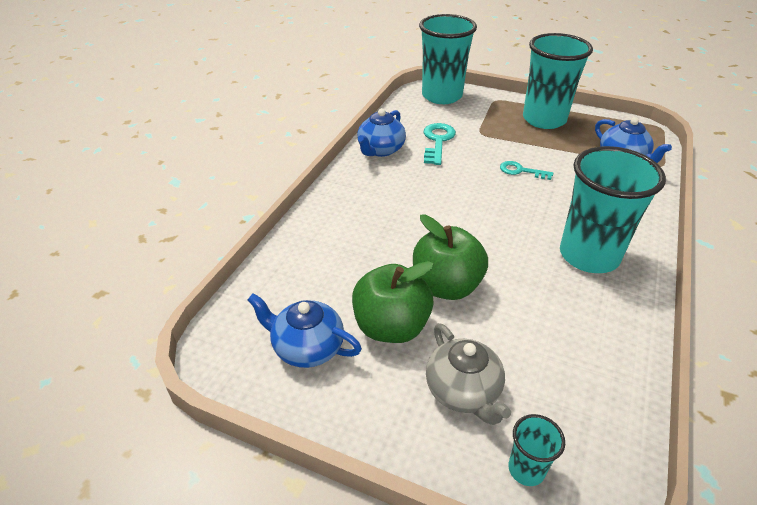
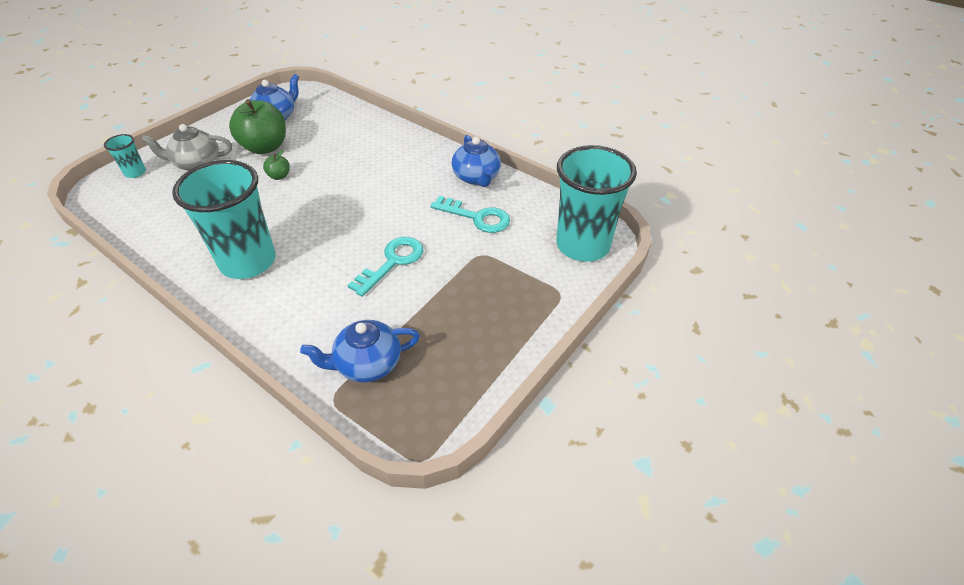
camera: 105 degrees right, 5 degrees up
(380, 150) = (476, 177): blue teapot -> blue teapot turned 150 degrees counterclockwise
(446, 286) = (279, 176): green apple -> green apple, size x0.45
(521, 171) = (392, 262): turquoise key -> turquoise key, size x1.54
(544, 119) = (492, 324): turquoise cup -> none

